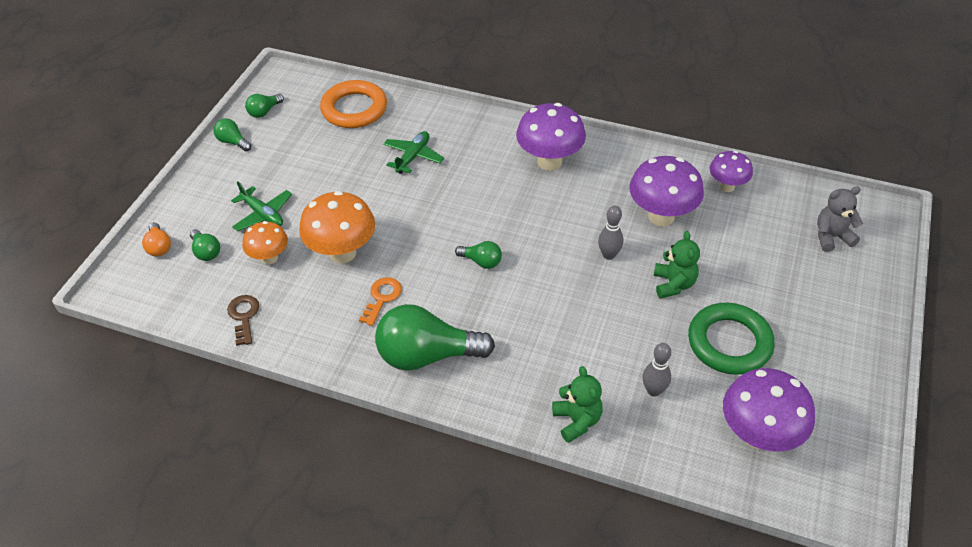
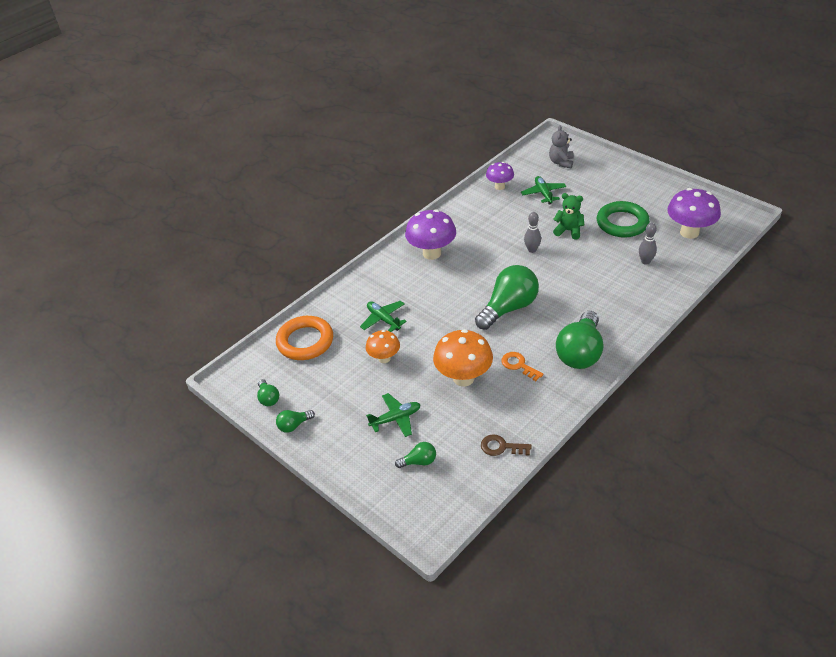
camera: 65 degrees left, 5 degrees down
(159, 247) = (396, 493): orange light bulb -> none
(270, 258) = (447, 422): orange mushroom -> orange mushroom (384, 358)
(481, 261) = (509, 308): green light bulb -> green light bulb, size x2.17
(577, 420) = (656, 298): green teddy bear -> none
(661, 216) = (510, 219): purple mushroom -> none
(742, 236) = (543, 193): none -> green plane

